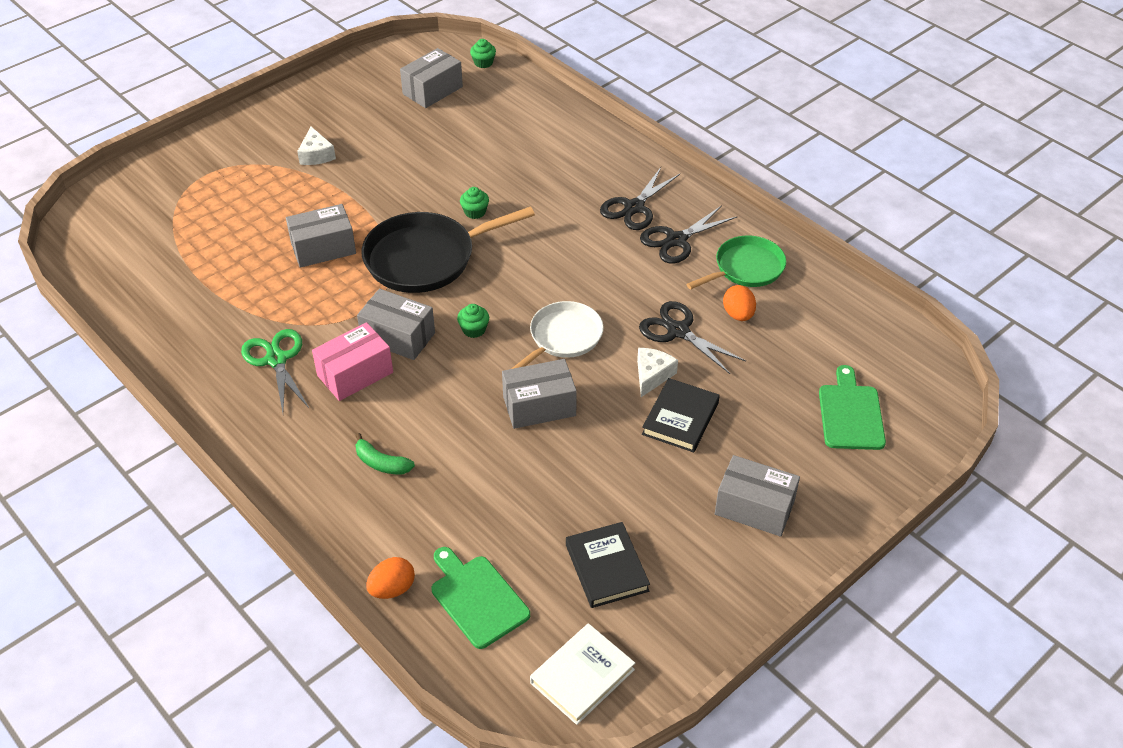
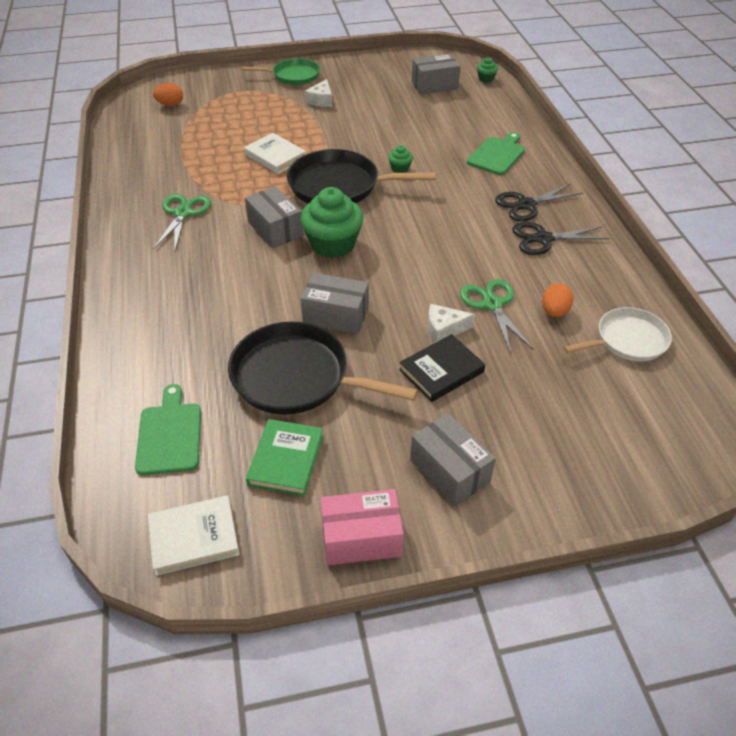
camera: 30 degrees right, 0 degrees up
(323, 248) = (275, 156): grey box -> white book
(355, 374) = (225, 242): pink box -> pink box (361, 538)
(381, 463) = (189, 308): green banana -> none
(392, 589) = (118, 398): orange egg -> orange egg (170, 105)
(474, 329) = (333, 244): green cupcake -> green cupcake, size x2.25
(551, 485) = (296, 377): none -> black pan
(563, 337) = (395, 274): white pan -> white pan (628, 340)
(606, 568) = (286, 460): black book -> green book
(652, 375) = (444, 329): white cheese -> white cheese turned 150 degrees counterclockwise
(678, 331) = (492, 305): black scissors -> green scissors
(746, 268) = (588, 279): green pan -> green pan (293, 76)
(850, 413) = (600, 431): green cutting board -> green cutting board (497, 155)

